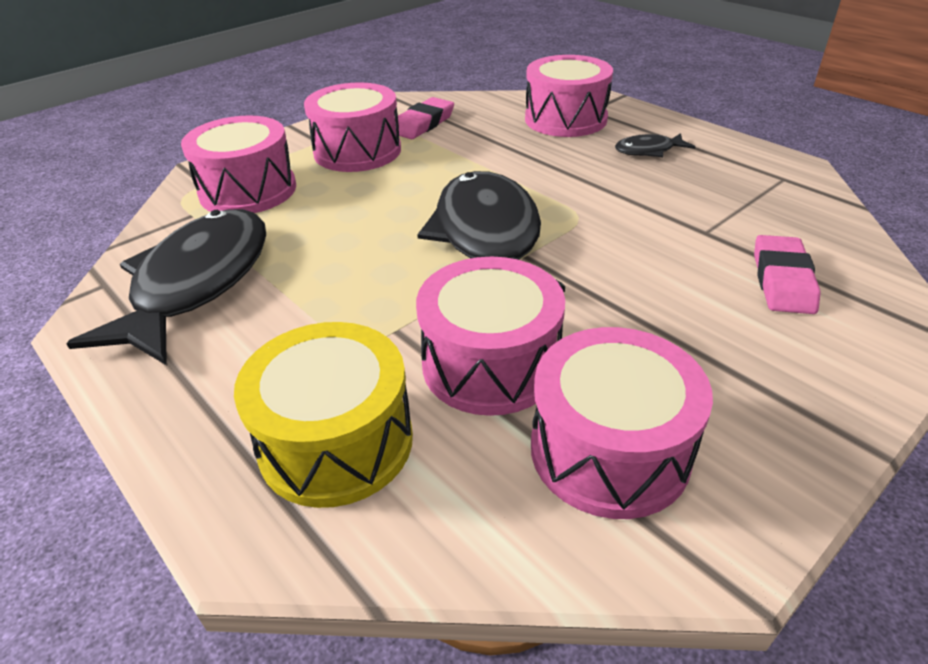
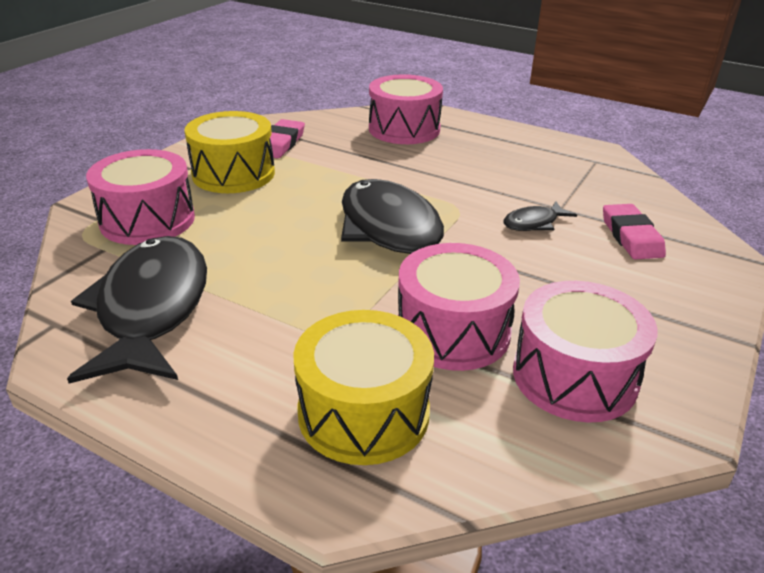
camera: 20 degrees left, 5 degrees down
(357, 151) = (233, 174): pink drum -> yellow drum
(648, 151) = (485, 149): black fish -> black fish (533, 223)

